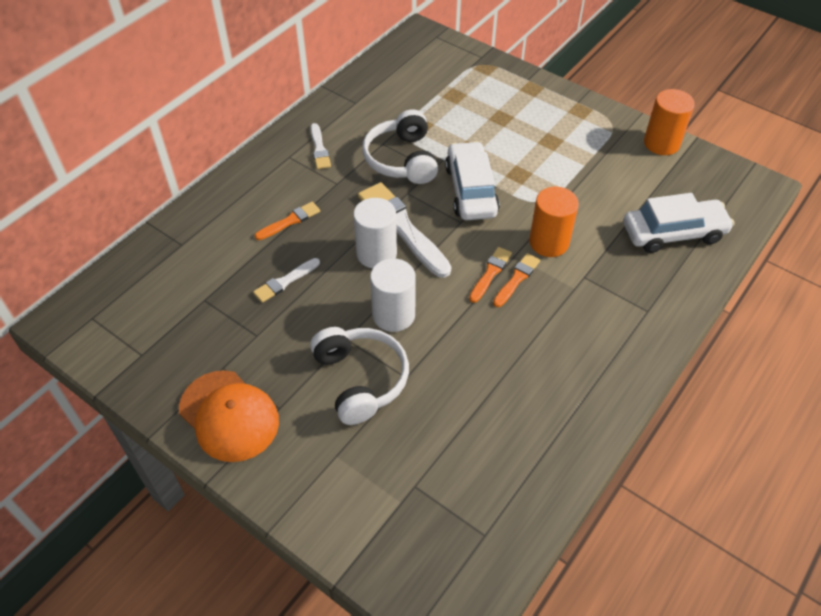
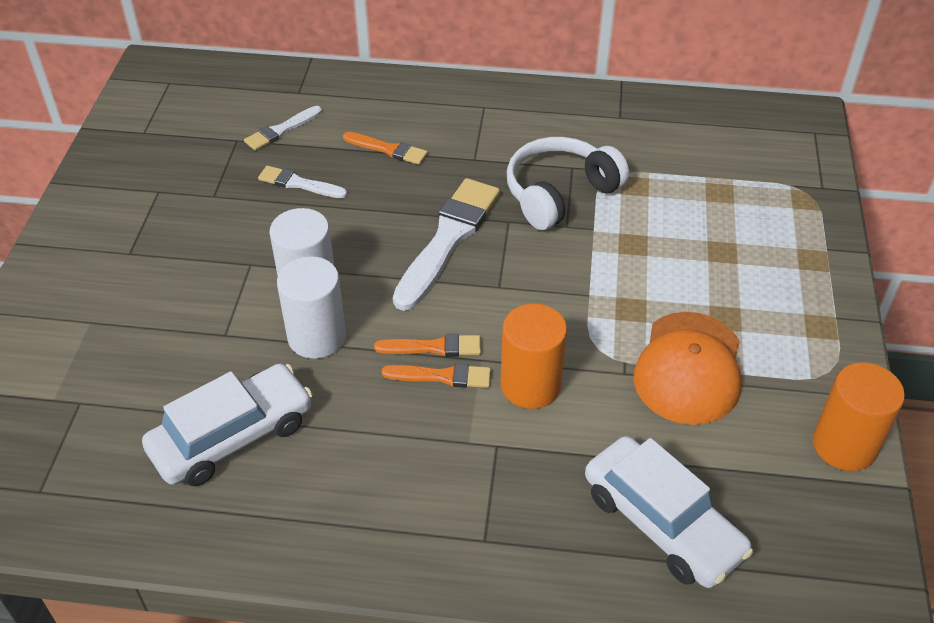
camera: 60 degrees right, 5 degrees down
(229, 416) = (101, 222): orange cap -> orange cap (689, 368)
(319, 149) = (516, 123): white brush -> white brush (281, 130)
(360, 379) = (200, 299): white headphones -> none
(376, 254) = (390, 235): white cylinder -> white cylinder (317, 337)
(471, 190) = (560, 274): white car -> white car (232, 436)

